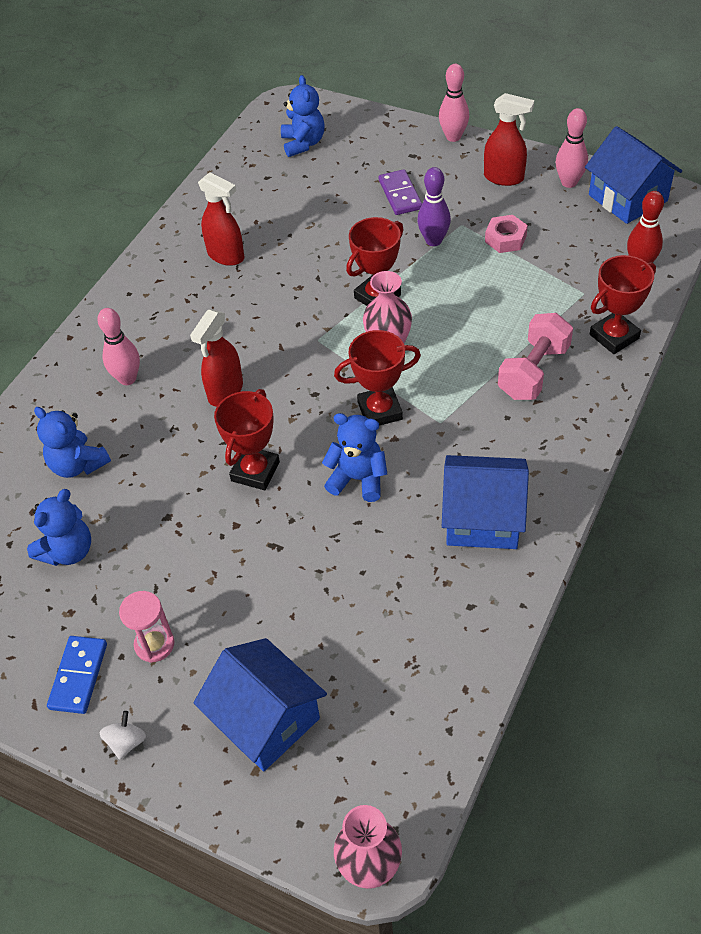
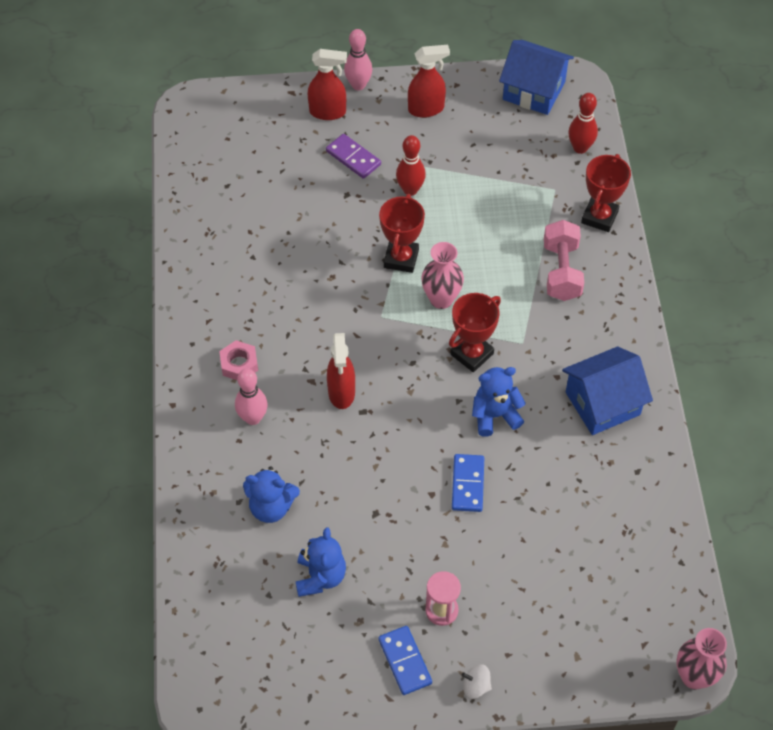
camera: 35 degrees left, 5 degrees up
(126, 742) = (476, 686): white spinning top -> white spinning top turned 60 degrees counterclockwise
(226, 256) = (249, 274): red spray bottle -> red spray bottle (328, 112)
(255, 471) = (414, 446): red trophy -> none
(266, 719) = (559, 620): blue house -> none
(279, 533) = (468, 484): none -> blue domino
(303, 143) = (234, 140): blue teddy bear -> none
(433, 241) = (410, 190): purple bowling pin -> red bowling pin
(505, 239) = (465, 165): pink nut -> pink nut (239, 364)
(569, 182) = (480, 94): pink bowling pin -> none

